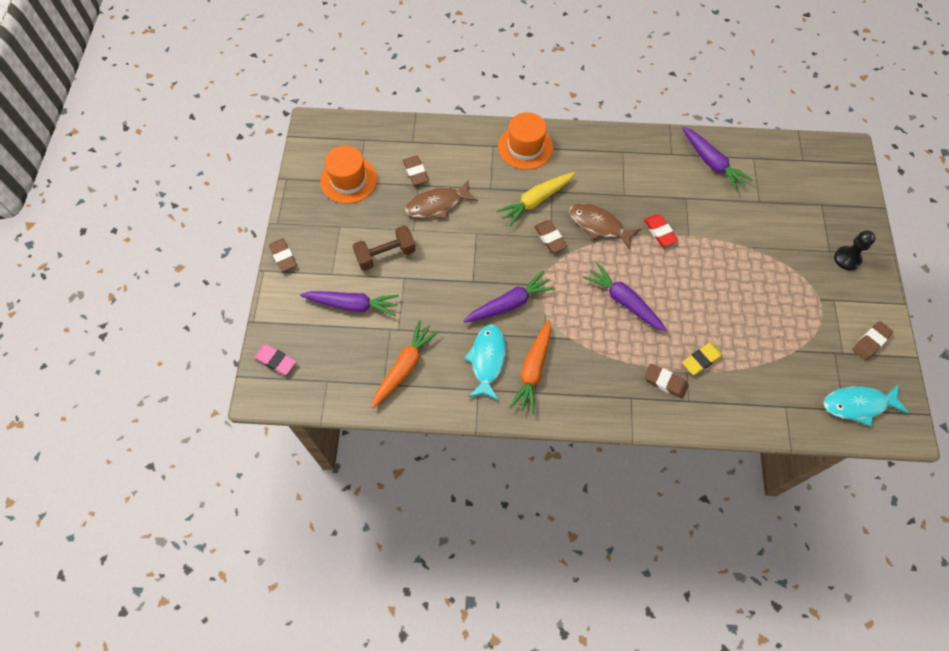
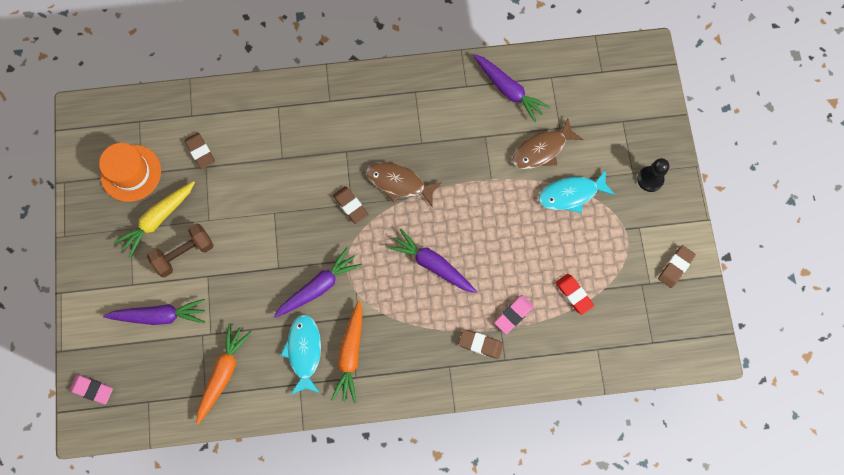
camera: 10 degrees left, 10 degrees up
(283, 256) = (78, 274): brown eraser -> none
(437, 204) = (229, 186): brown fish -> brown fish (542, 150)
(525, 147) = (312, 103): orange hat -> none
(536, 201) = (331, 165): yellow carrot -> yellow carrot (158, 219)
(659, 232) = (461, 180): red eraser -> red eraser (573, 294)
(701, 360) = (513, 315): yellow eraser -> pink eraser
(858, 405) = (665, 335): turquoise fish -> turquoise fish (571, 194)

